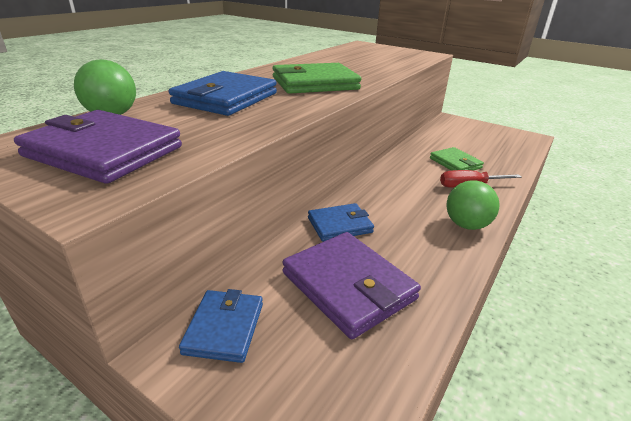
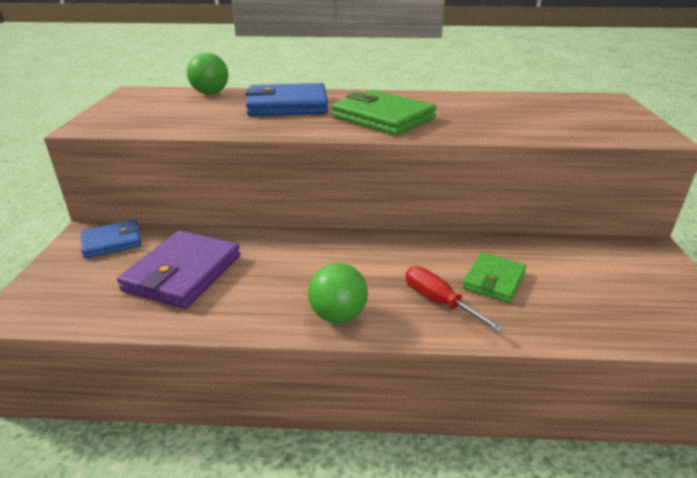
camera: 60 degrees right, 0 degrees up
(104, 151) = (151, 110): purple wallet -> none
(339, 225) = (268, 245): blue wallet -> none

